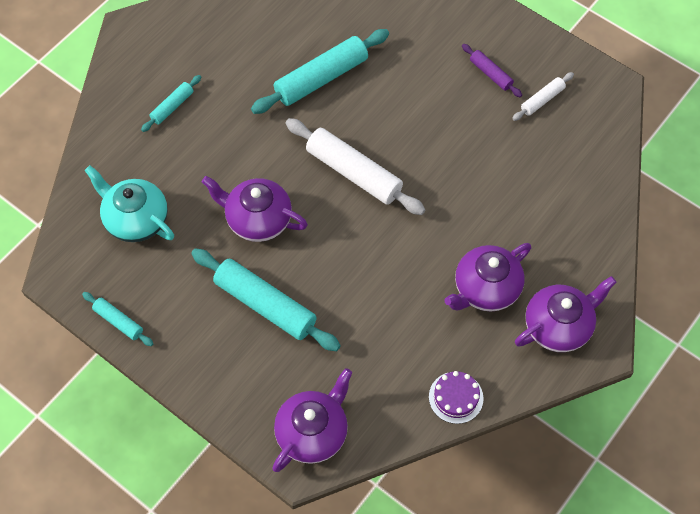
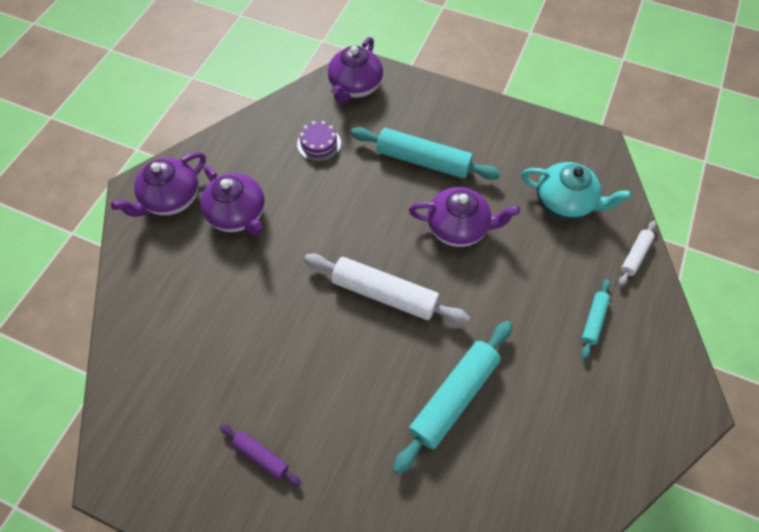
camera: 165 degrees right, 0 degrees up
(118, 321) = (532, 124): turquoise rolling pin -> none
(456, 397) = (252, 130): purple cake -> purple cake (319, 143)
(485, 289) = (238, 214): purple teapot -> purple teapot turned 105 degrees clockwise
(542, 100) = (197, 434): white rolling pin -> white rolling pin (635, 255)

